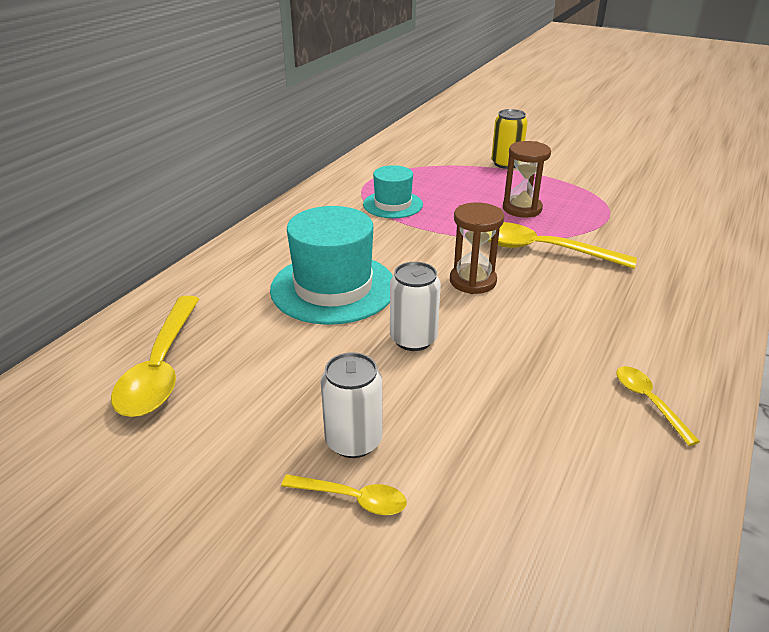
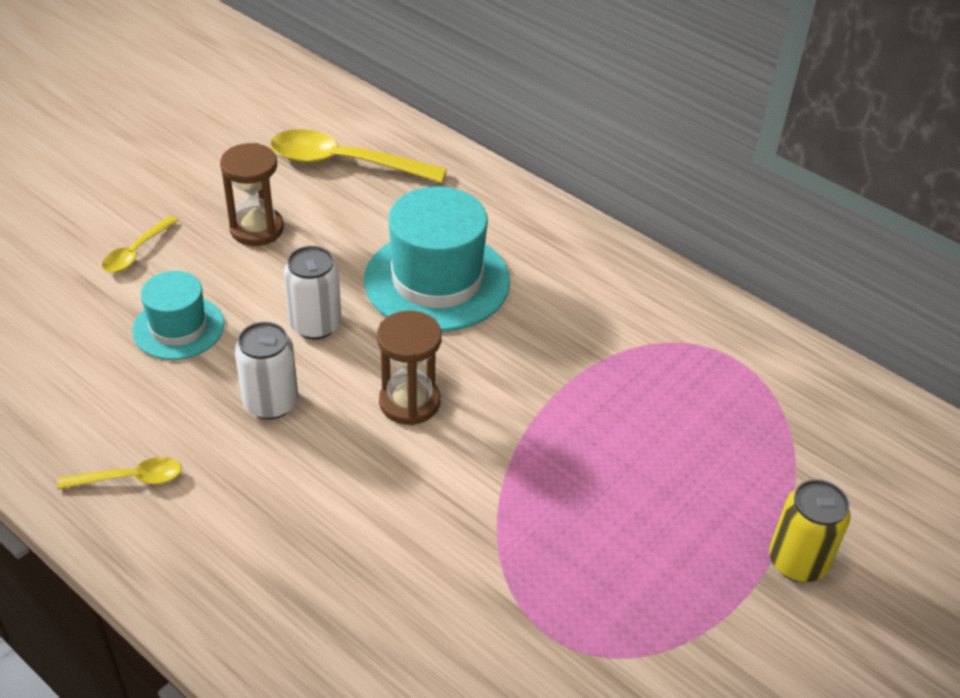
camera: 100 degrees right, 10 degrees up
(353, 441) = (195, 261): white can -> white can (271, 403)
(393, 204) = (644, 370): turquoise hat -> turquoise hat (178, 327)
(522, 209) = (603, 522): brown hourglass -> brown hourglass (257, 229)
(541, 250) = (465, 500): yellow spoon -> none

